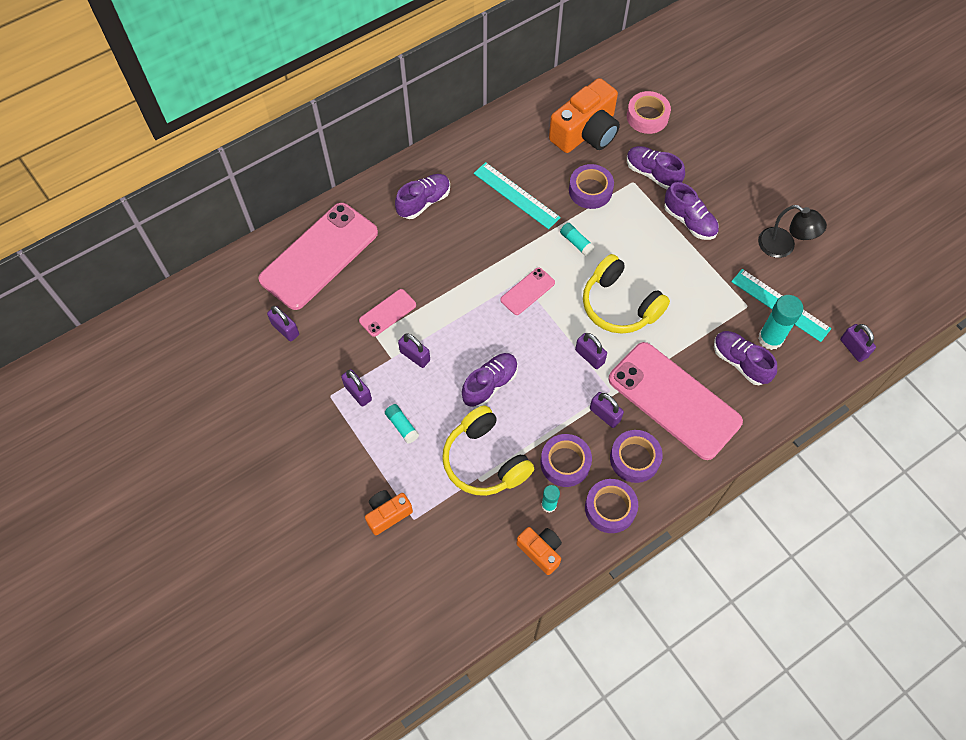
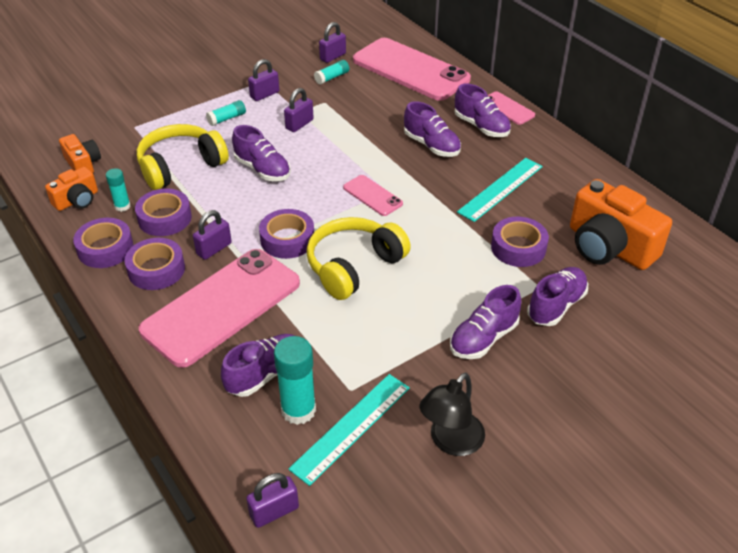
camera: 90 degrees right, 20 degrees down
(387, 313) = (348, 108): pink phone -> pink phone (507, 108)
(388, 514) = (143, 113): orange camera -> orange camera (83, 164)
(453, 243) = (431, 145): none -> purple shoe
(576, 243) = (440, 234): turquoise glue stick -> turquoise glue stick (332, 77)
(589, 356) = (287, 240): purple padlock -> purple tape
(647, 117) = (653, 306): pink tape -> none

